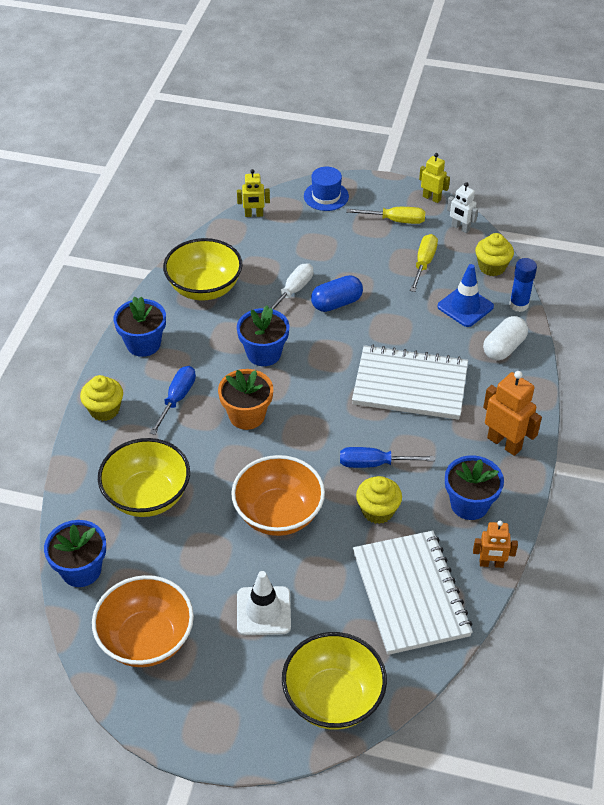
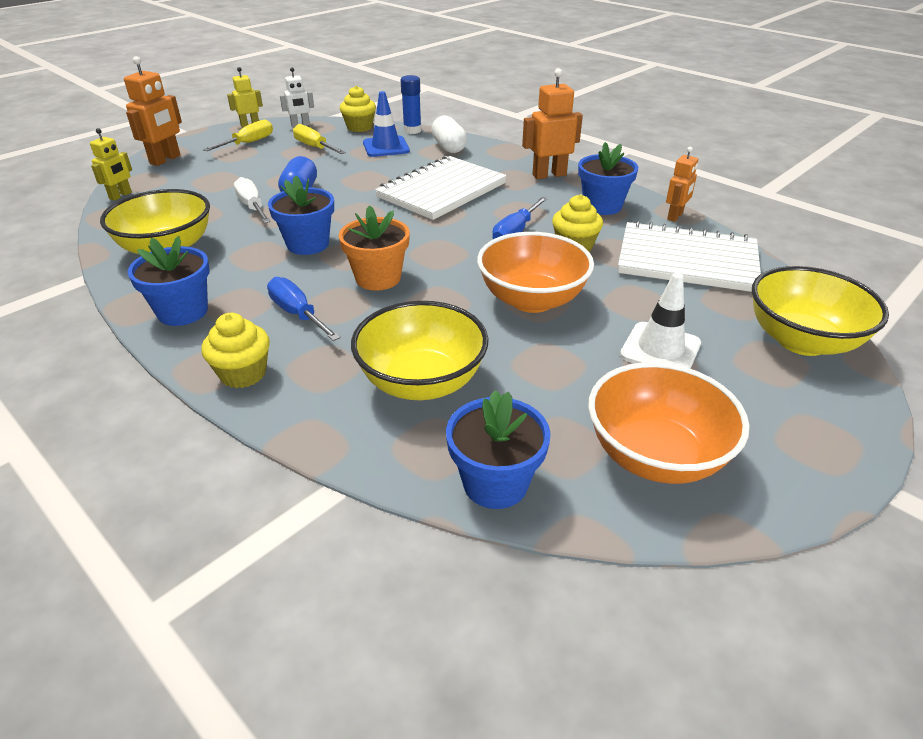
camera: 60 degrees left, 10 degrees down
(326, 196) = (165, 159): blue hat -> orange robot

